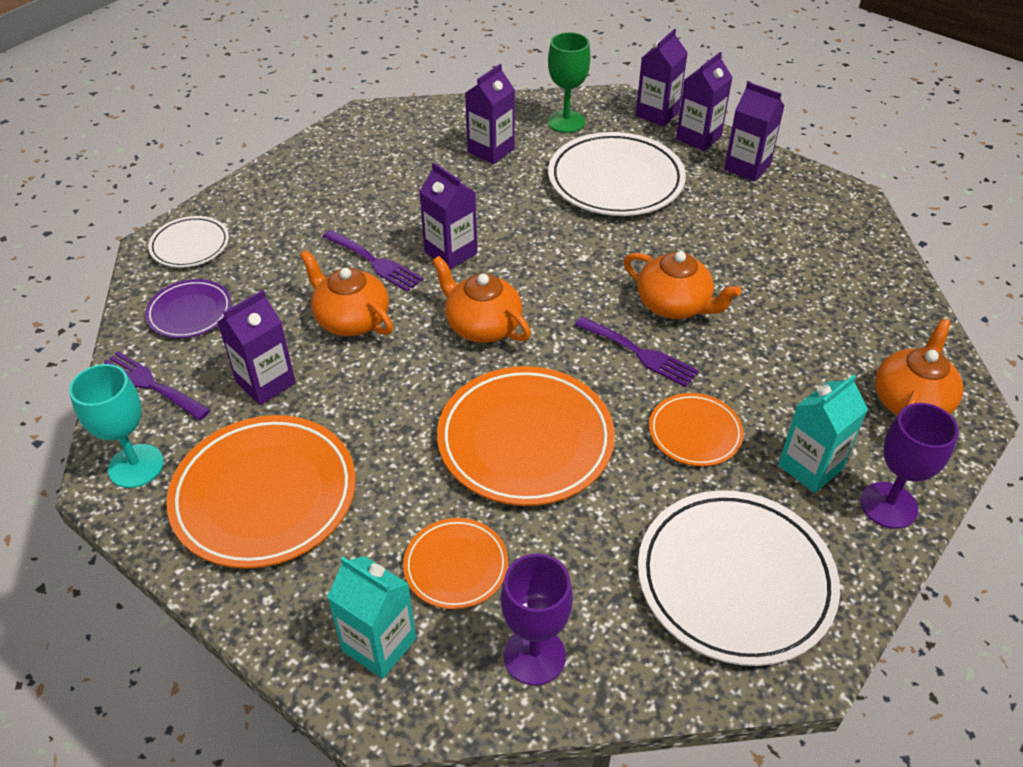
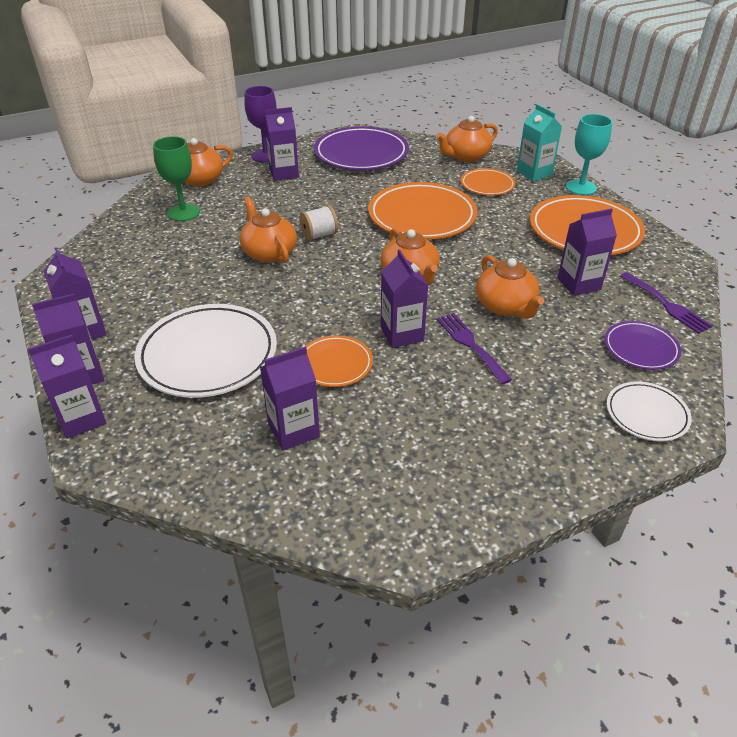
camera: 155 degrees left, 5 degrees down
(136, 466) = (668, 262): turquoise goblet -> turquoise goblet (581, 187)
(534, 656) = (466, 156): purple goblet -> orange teapot
(566, 122) = (183, 443): green goblet -> green goblet (183, 212)
(640, 353) = (319, 235): purple fork -> white spool
(695, 433) = (326, 197): orange plate -> orange plate (335, 364)
(735, 580) = (361, 154): white plate -> purple plate
(810, 467) = (284, 173): turquoise carton -> purple carton

